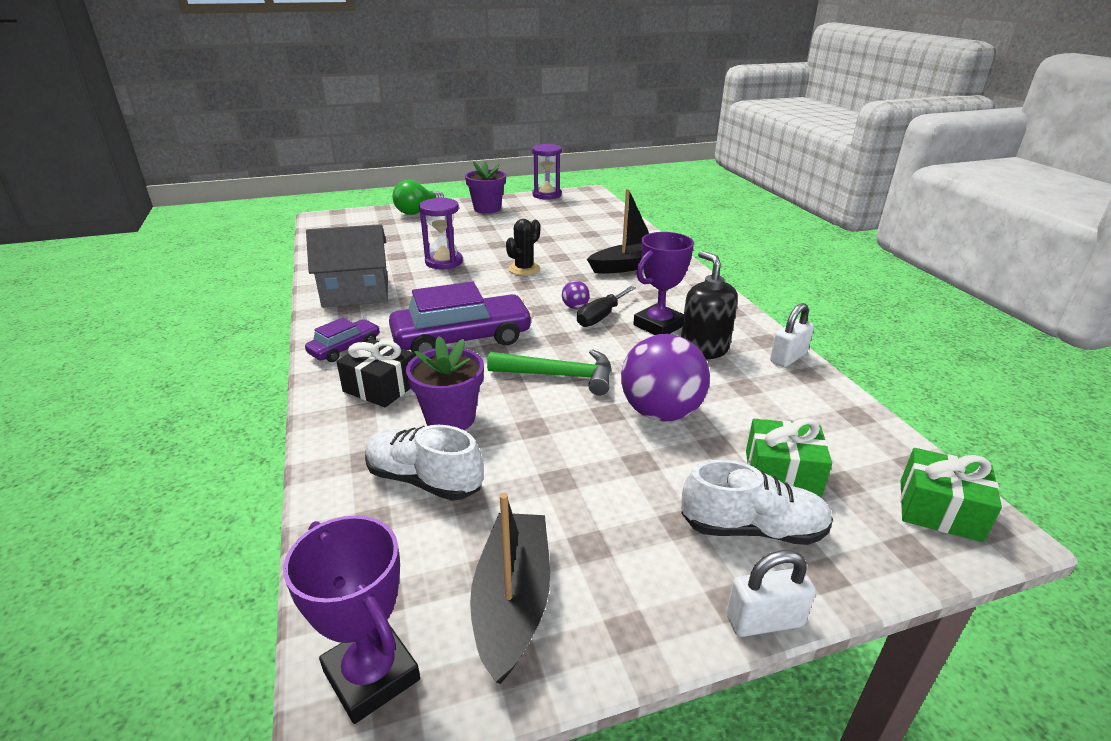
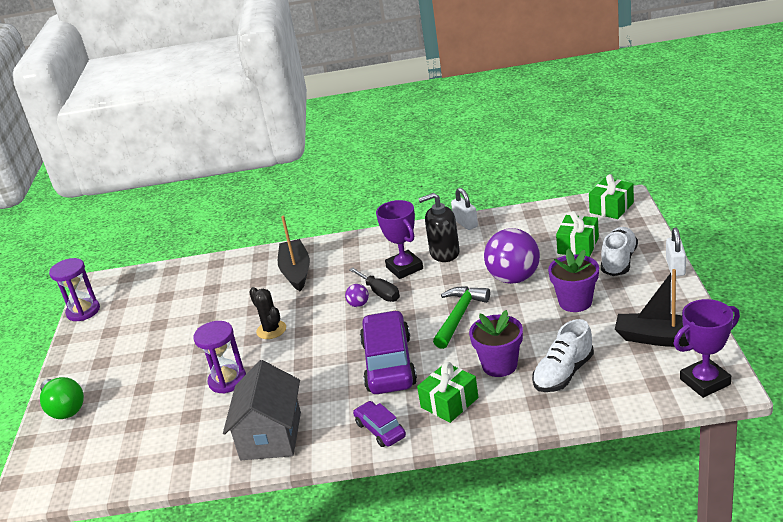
camera: 70 degrees left, 0 degrees up
(381, 387) = (449, 402): black gift -> green gift
(487, 209) = (96, 354): purple flower pot -> purple flower pot (575, 302)

